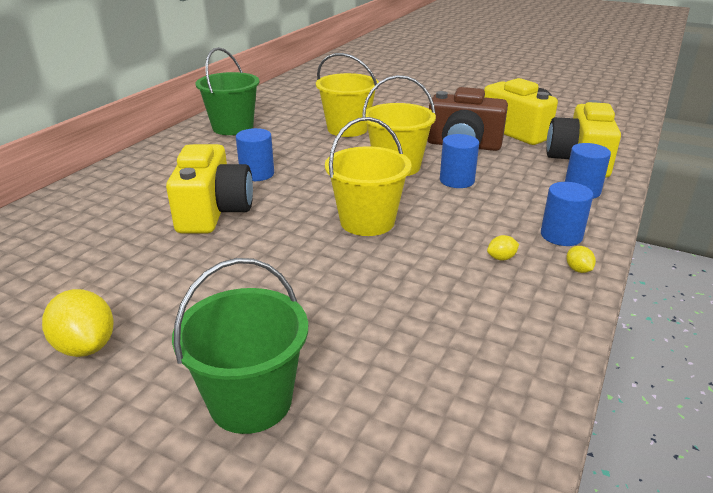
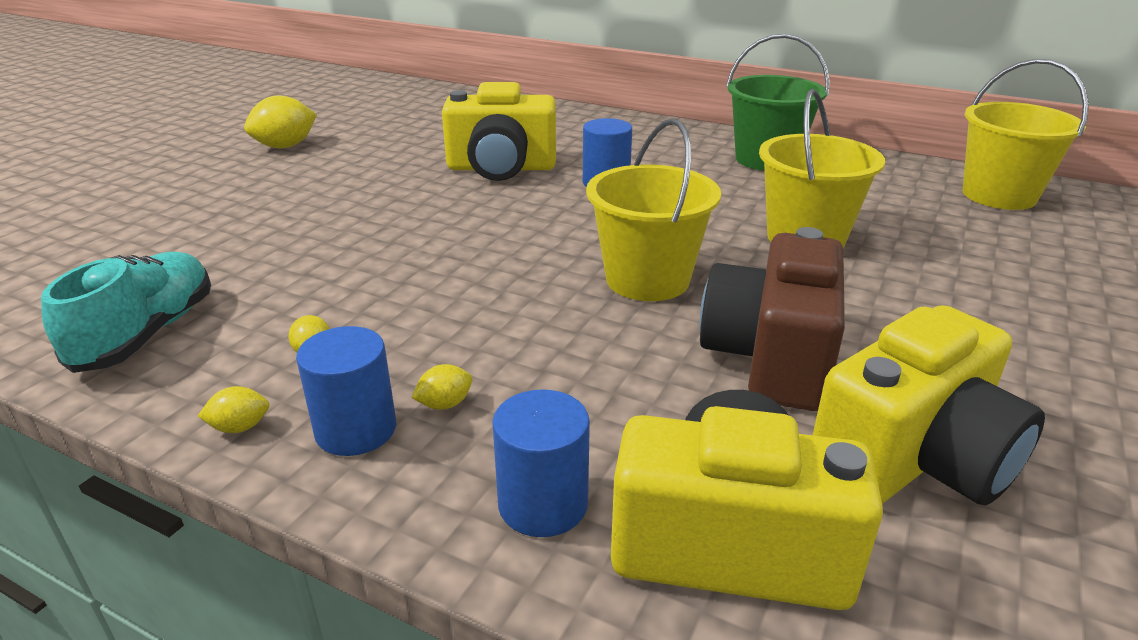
camera: 90 degrees right, 0 degrees up
(250, 401) = (165, 205): green bucket -> none
(367, 221) = (456, 253): yellow bucket -> yellow bucket (999, 195)
(457, 180) = (592, 335): blue cylinder -> none
(503, 333) = (147, 334): none -> turquoise shoe
(530, 214) = (445, 404): none -> yellow lemon

